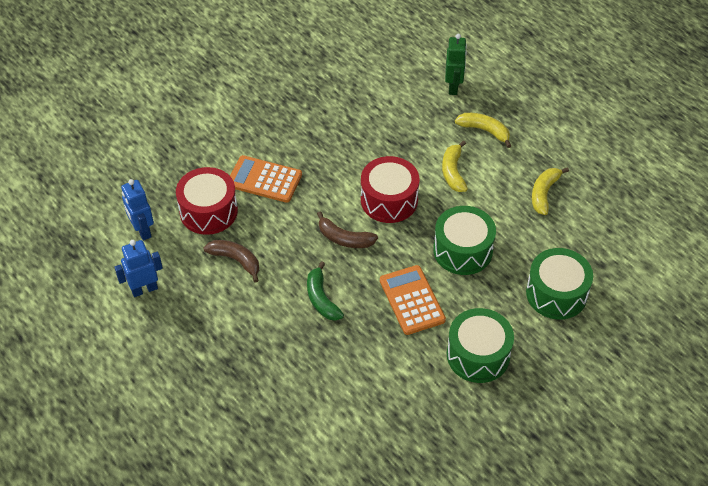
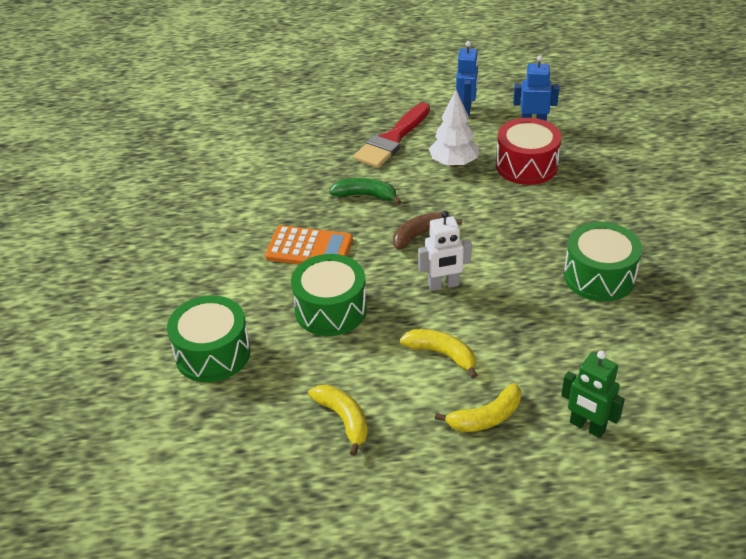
camera: 125 degrees right, 10 degrees down
(228, 322) = (392, 140): none -> red brush
(236, 260) = (454, 163): brown banana -> white tree
(264, 180) = (541, 211): orange calculator -> none
(389, 200) = (443, 285): red drum -> white robot
(478, 355) = (211, 263): green drum -> green drum (599, 276)

